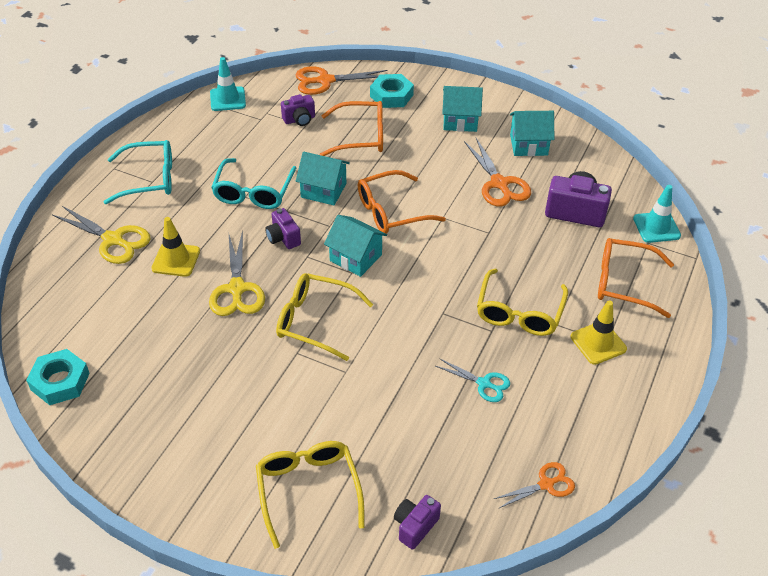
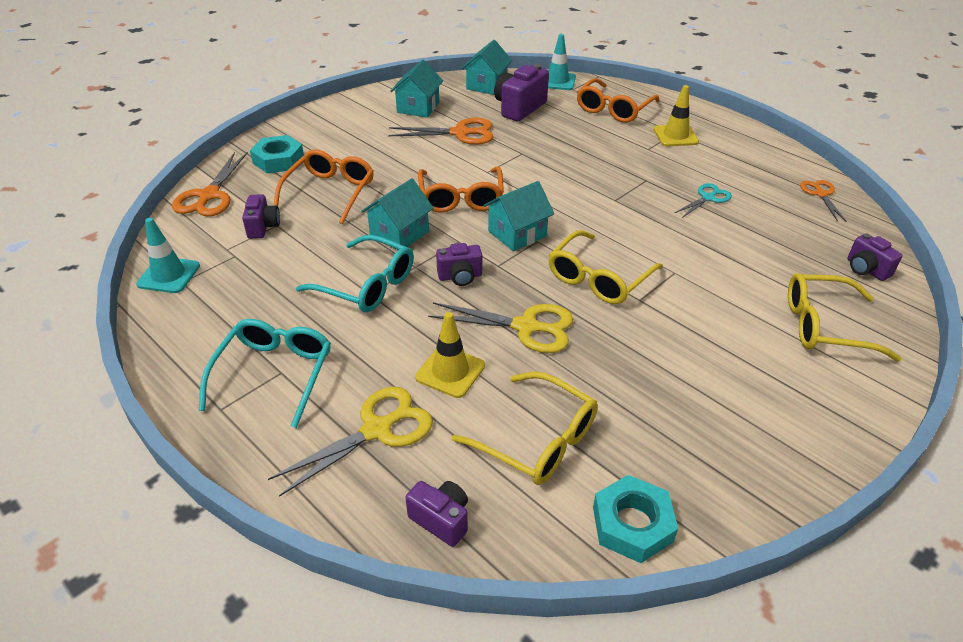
camera: 70 degrees left, 5 degrees down
(48, 288) = (441, 520): none -> purple camera
(460, 121) = (354, 132): turquoise house -> turquoise house (486, 85)
(519, 312) = (628, 161): yellow glasses -> yellow glasses (536, 439)

